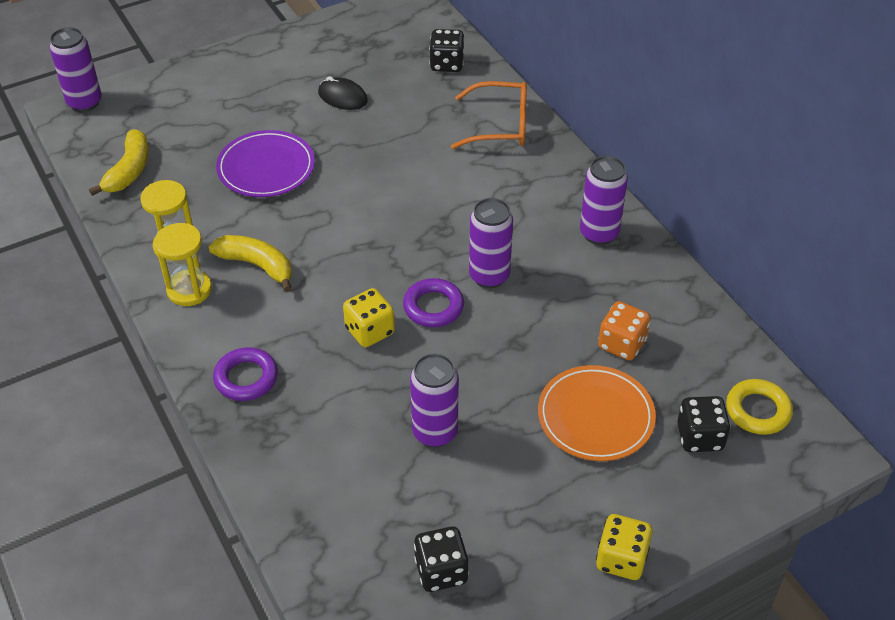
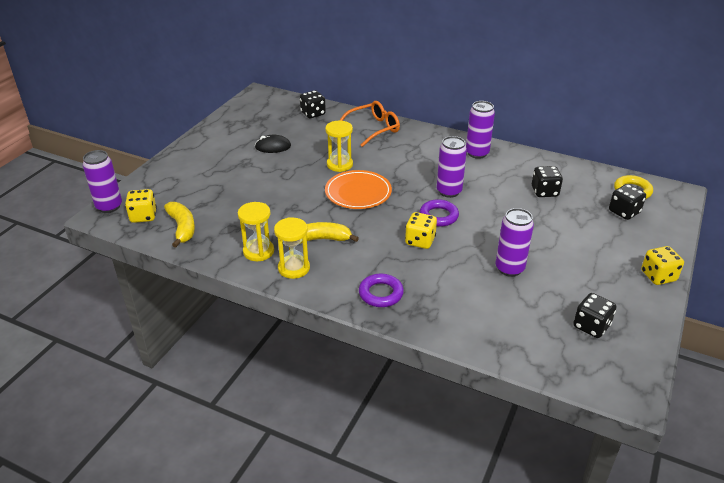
camera: 35 degrees left, 10 degrees down
(106, 134) = (143, 216): none -> yellow dice
(266, 168) = (268, 193): purple plate -> none
(395, 164) = (339, 164): none -> yellow hourglass
(595, 416) = (572, 225): orange plate -> orange plate (358, 192)
(622, 344) = (544, 192): orange dice -> black dice

